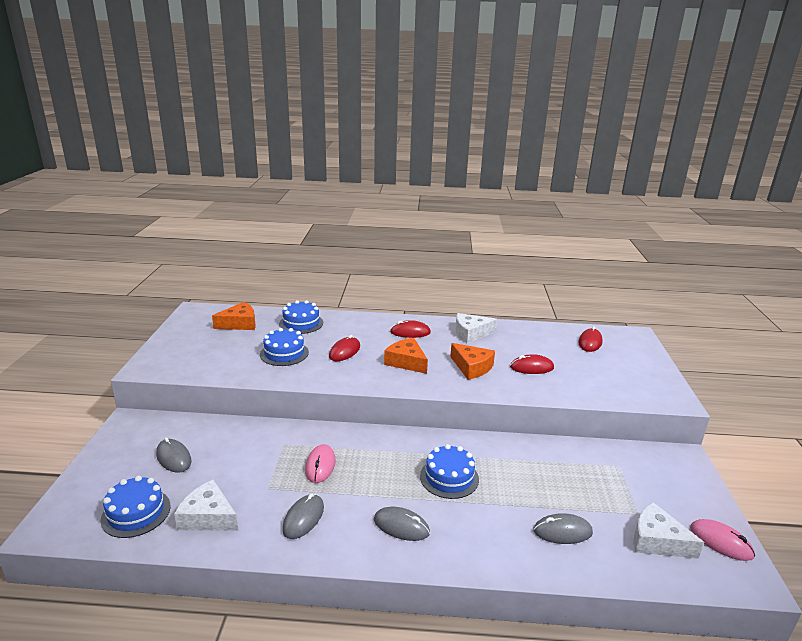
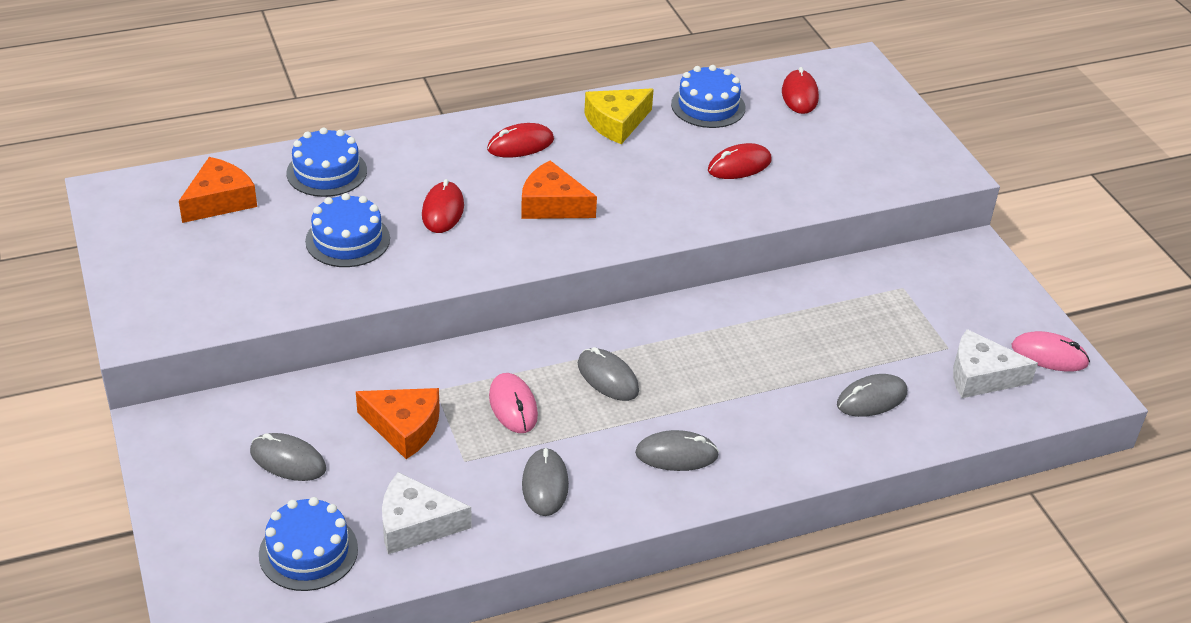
camera: 25 degrees left, 15 degrees up
(388, 466) = (608, 377): none -> grey mouse
(449, 477) = (698, 370): blue cake -> blue cake (708, 106)
(471, 333) = (616, 123): white cheese -> yellow cheese
(472, 367) = (654, 188): orange cheese -> orange cheese (404, 427)

